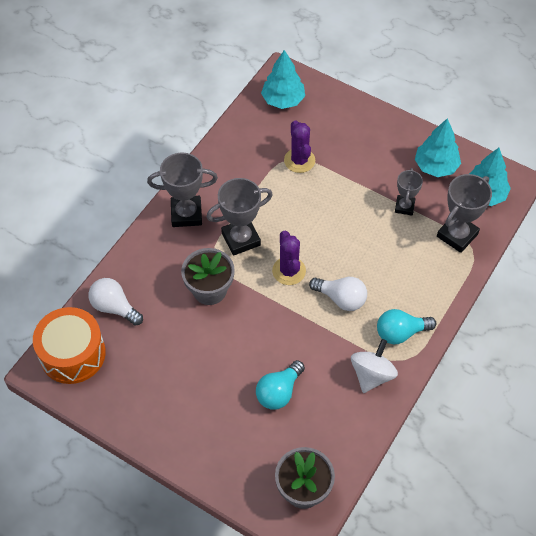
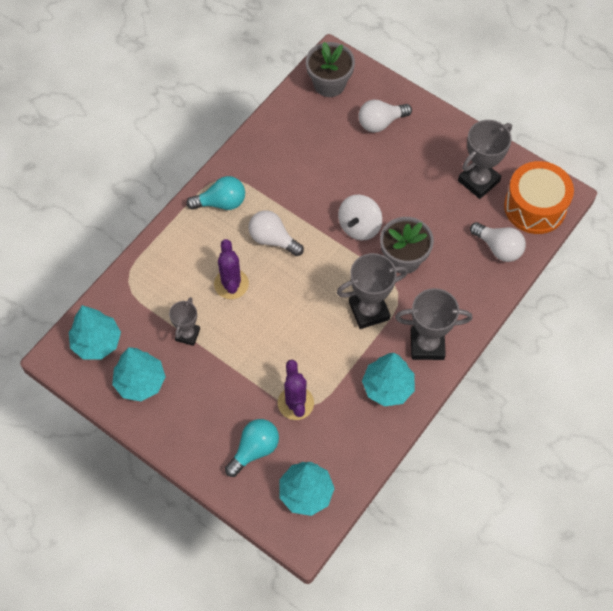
camera: 175 degrees left, 5 degrees up
(221, 178) = (388, 387): none -> turquoise tree
(239, 442) = (380, 123): none -> white light bulb
(279, 392) = (342, 159): turquoise light bulb -> turquoise light bulb (254, 450)
(289, 271) = (321, 272): purple cactus -> purple cactus (231, 284)
(372, 375) = (255, 168): white spinning top -> white spinning top (359, 227)
(457, 235) = (139, 297): grey trophy -> grey trophy (478, 181)

